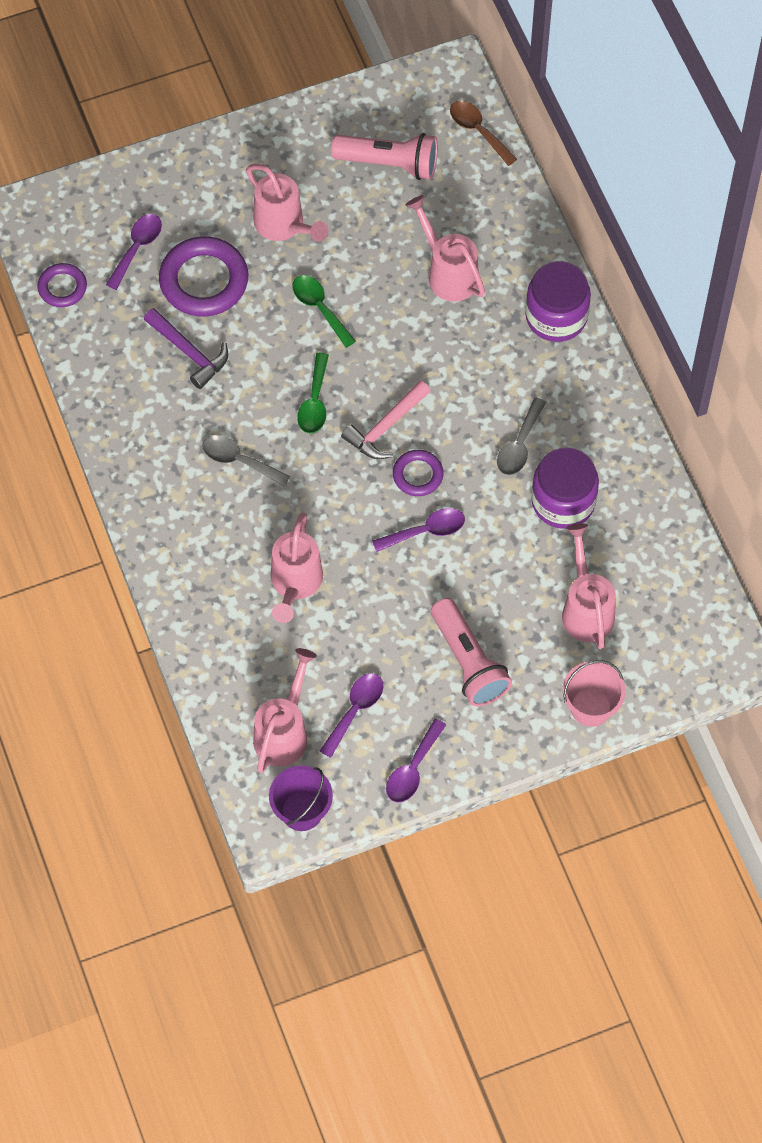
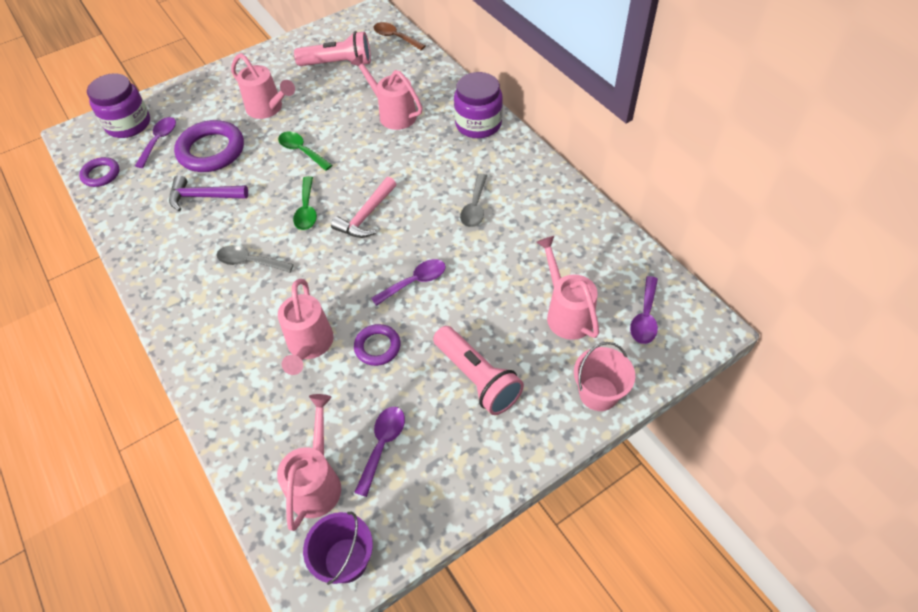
camera: 10 degrees left, 10 degrees down
(189, 352) = (203, 197): purple hammer -> purple hammer turned 150 degrees clockwise
(413, 769) = (449, 489): purple spoon -> purple spoon (645, 317)
(417, 475) = (399, 243): purple ring -> purple ring (377, 347)
(563, 501) = (521, 238): purple jar -> purple jar (128, 124)

